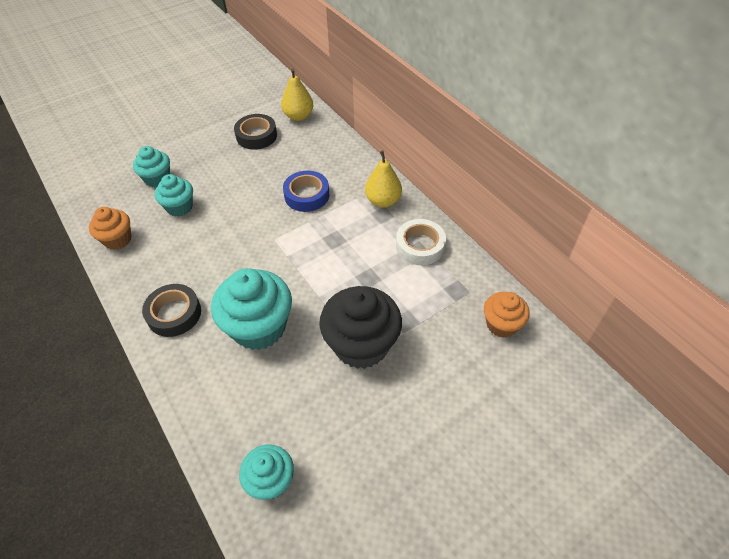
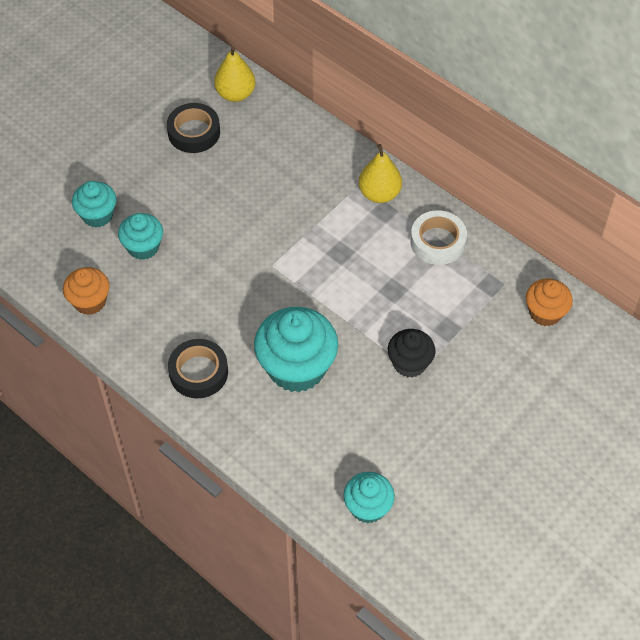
camera: 15 degrees left, 5 degrees up
(307, 195) = (288, 203): blue tape -> none
(361, 345) = (409, 363): black cupcake -> black cupcake, size x0.58

